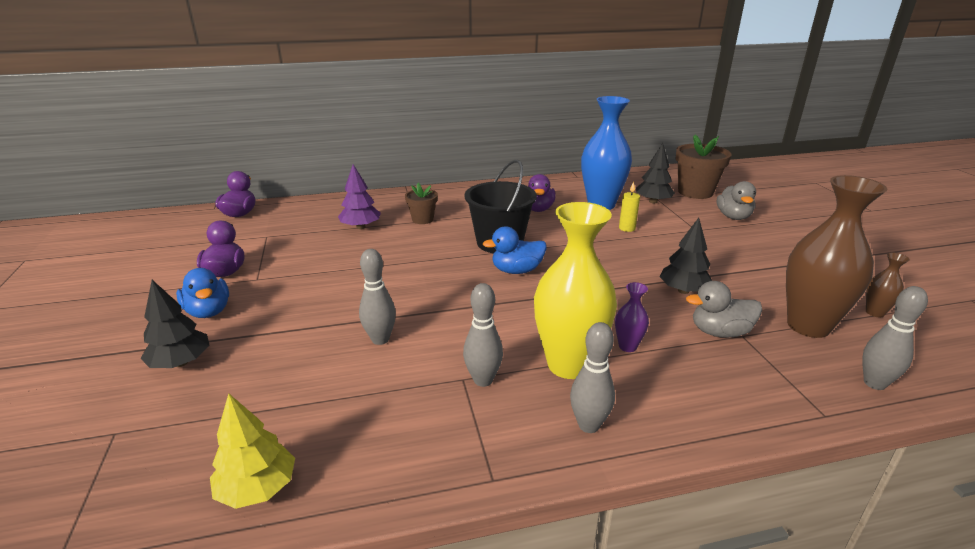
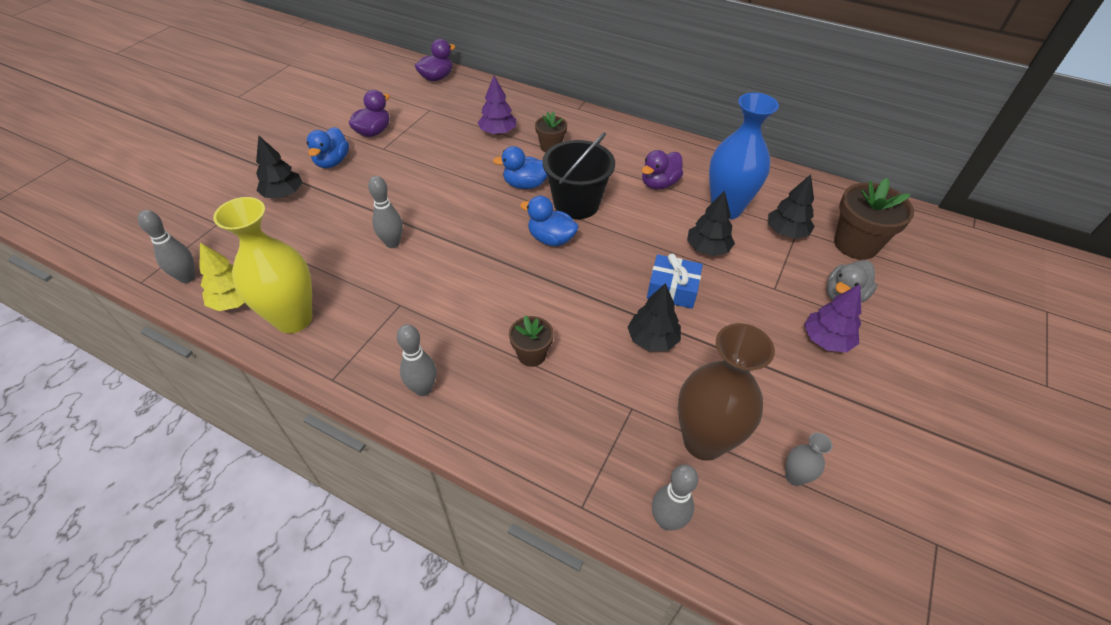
camera: 40 degrees right, 20 degrees up
(440, 248) = (525, 184): none -> blue duck
(483, 380) = (409, 314): grey bowling pin -> grey bowling pin (187, 277)
(569, 365) = (473, 340): yellow vase -> yellow vase (293, 319)
(627, 228) = (707, 249): yellow candle -> black tree
(627, 346) = (531, 355): purple vase -> brown flower pot
(645, 258) = (672, 289): none -> blue gift
(719, 332) = (618, 393): grey duck -> none
(763, 240) = (826, 340): none -> purple tree
(874, 312) = (794, 477): brown vase -> grey vase

